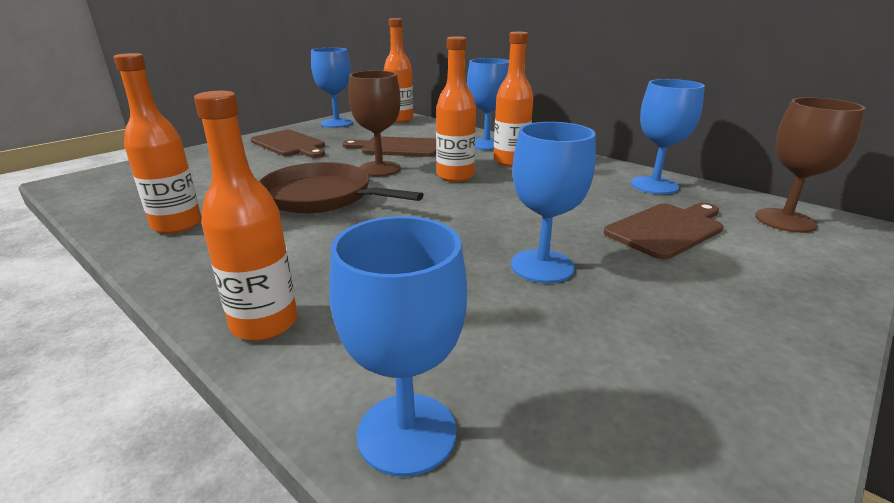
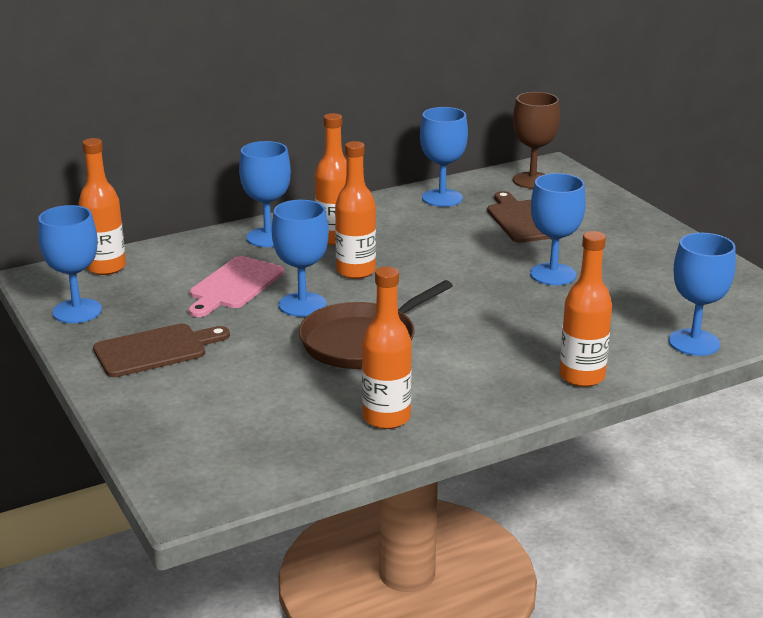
camera: 70 degrees left, 0 degrees up
(379, 169) = (302, 305): brown goblet -> blue goblet
(397, 147) = (234, 285): brown cutting board -> pink cutting board

